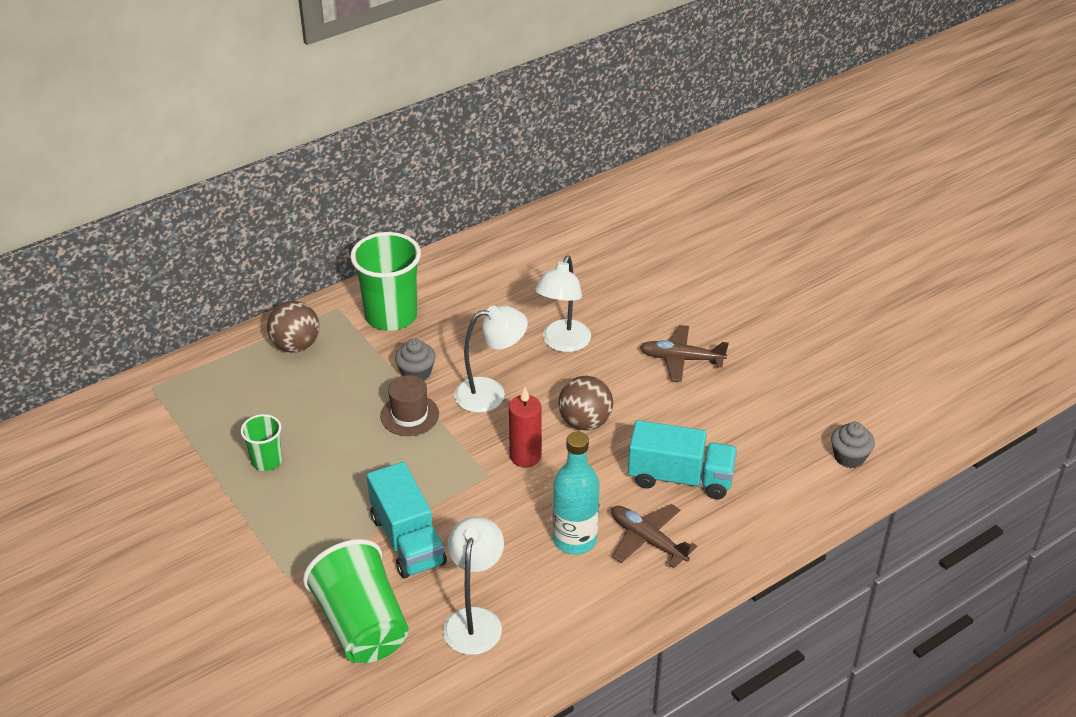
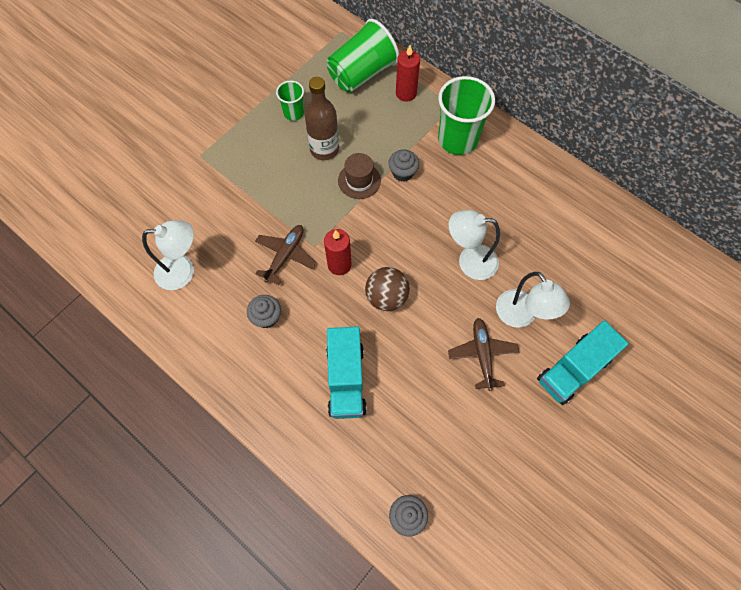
camera: 75 degrees right, 25 degrees up
(296, 345) = (406, 93): brown ball -> red candle
(344, 440) = (324, 149): none -> brown bottle
(362, 625) = (168, 208): green cup -> green cup (362, 74)
(407, 540) = (243, 212): turquoise truck -> turquoise truck (573, 369)
(490, 393) = (397, 225): white lamp -> white lamp (521, 316)
(575, 539) = (266, 317): turquoise bottle -> grey cupcake
(647, 540) = (277, 367): brown plane -> brown plane (285, 255)

